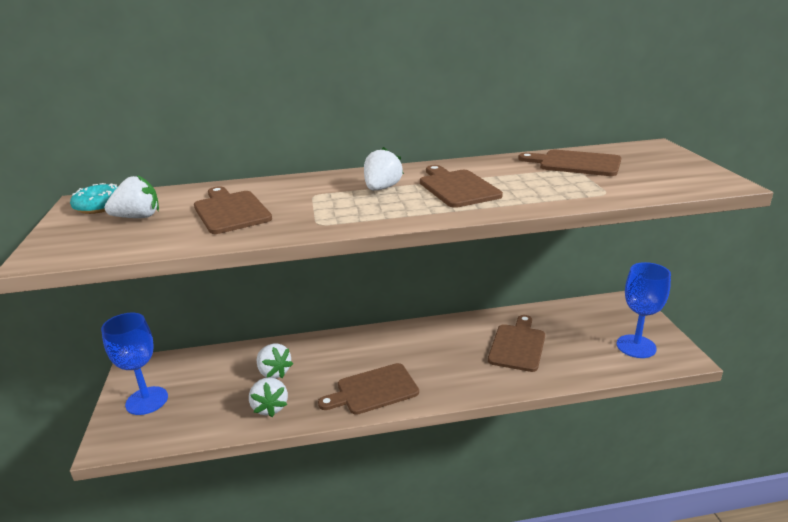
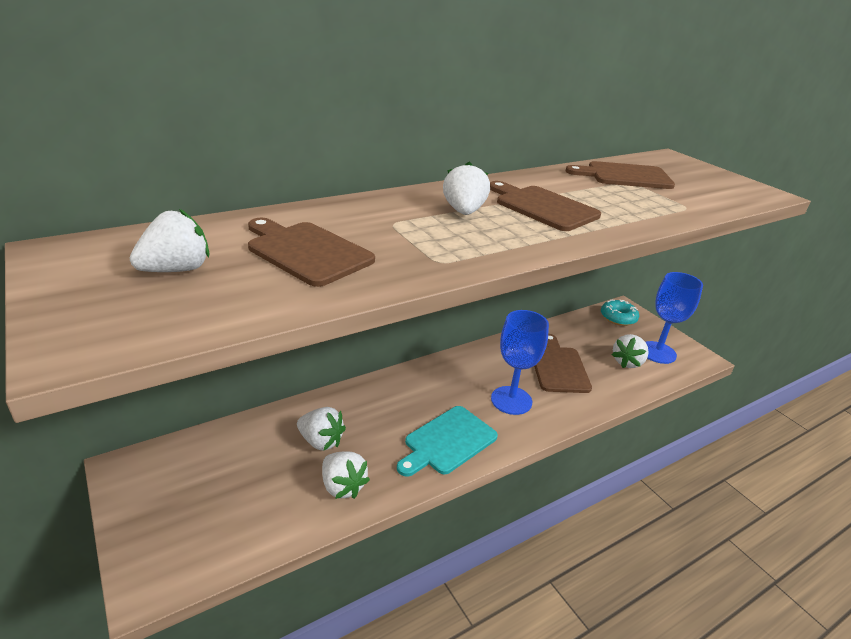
camera: 25 degrees left, 5 degrees up
(100, 206) = (95, 257): turquoise donut -> turquoise donut (618, 318)
(147, 400) = (171, 512): blue goblet -> blue goblet (511, 400)
(373, 390) = (447, 441): brown cutting board -> turquoise cutting board
(594, 351) = (627, 362): none -> white strawberry

